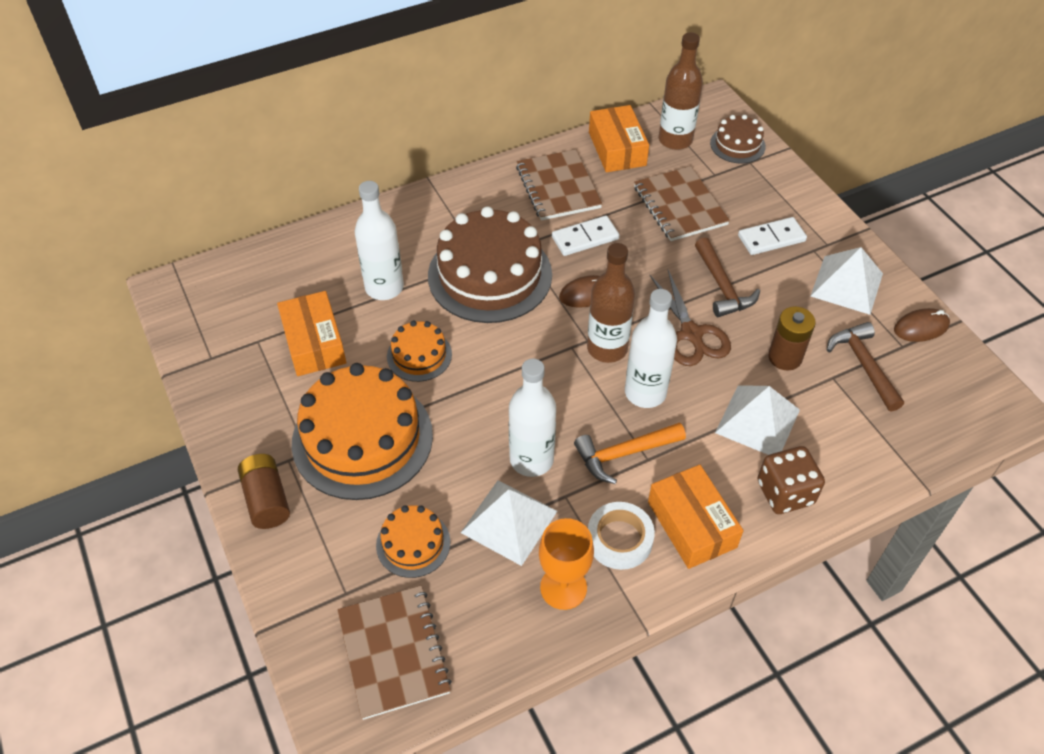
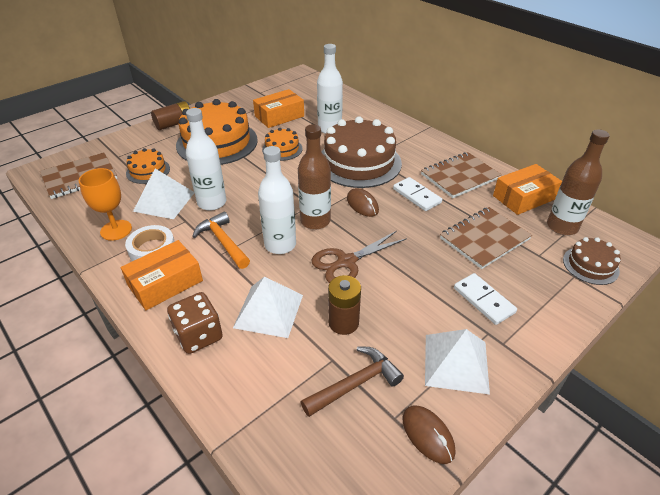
camera: 75 degrees right, 10 degrees down
(722, 286) = (406, 274): brown hammer -> none

